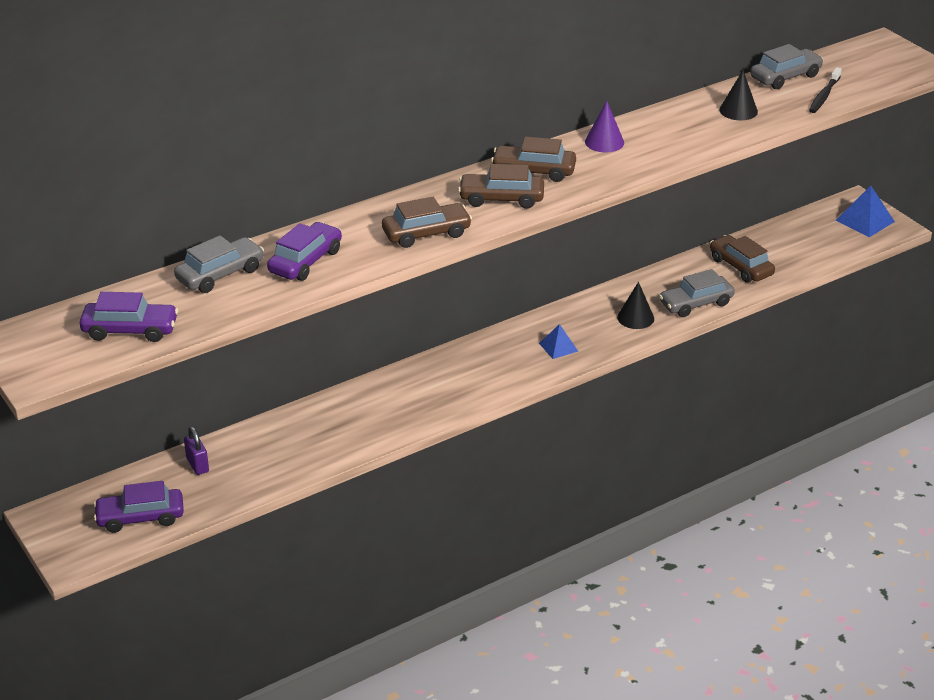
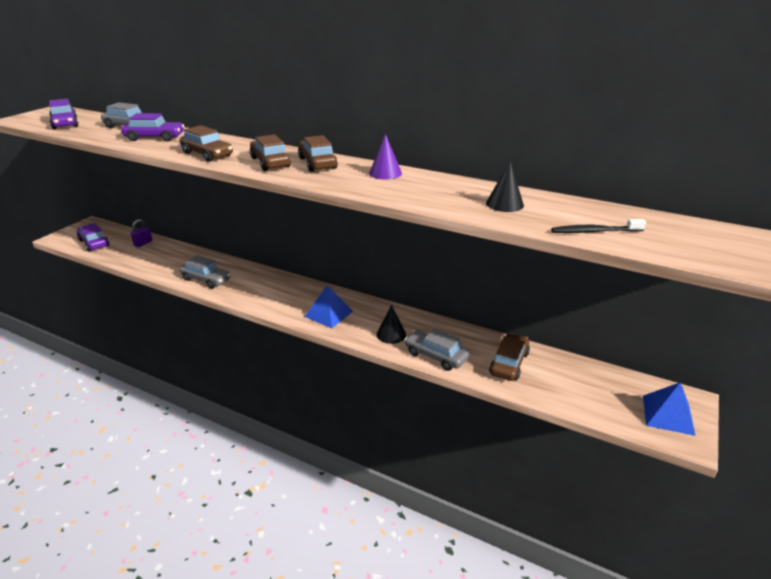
camera: 60 degrees right, 5 degrees down
(558, 347) = (329, 314): blue pyramid -> blue pyramid, size x1.59
(785, 77) = (596, 210): grey car -> grey car (206, 279)

